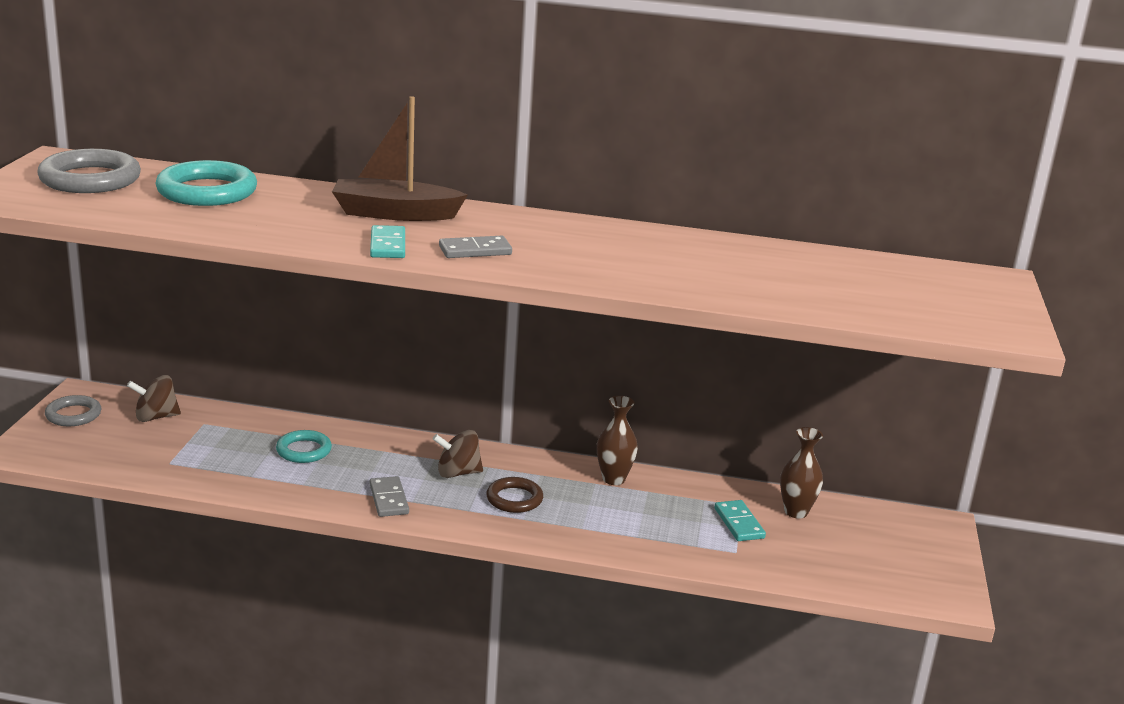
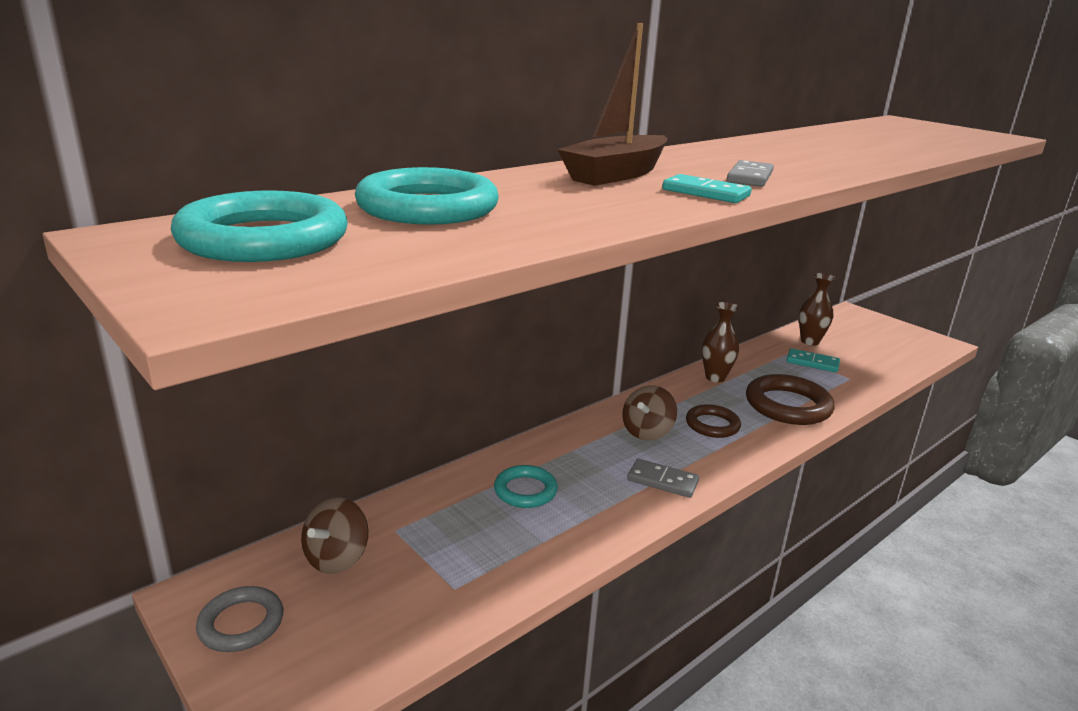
camera: 50 degrees left, 0 degrees up
(90, 179) = (263, 239): grey ring -> turquoise ring
(612, 528) = (788, 405): none -> brown ring

